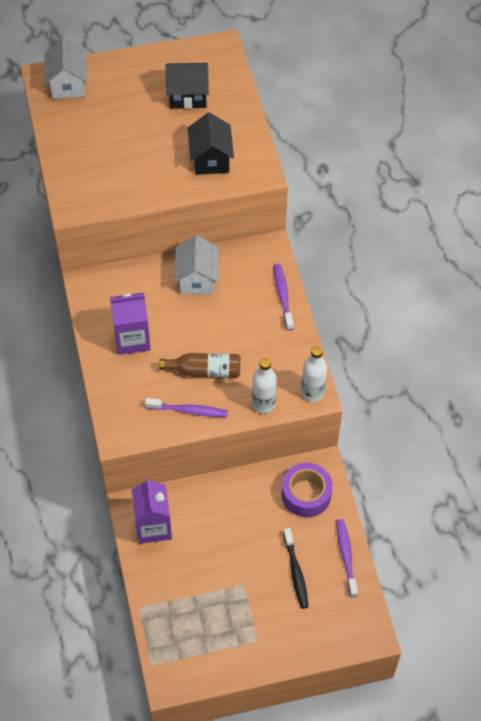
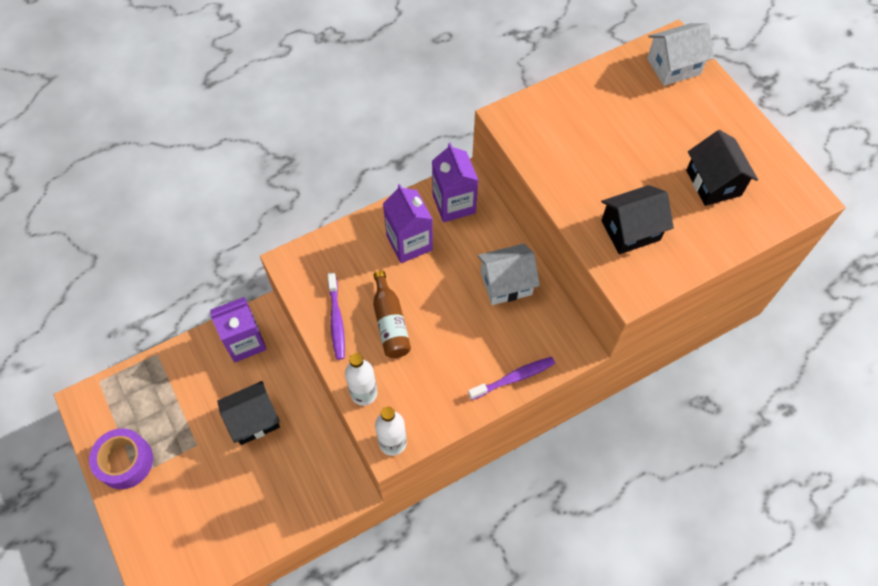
camera: 75 degrees right, 5 degrees up
(105, 296) = (454, 204): none -> purple carton
(234, 532) = (254, 420): none -> black house
(295, 572) = (219, 494): black toothbrush -> none
(306, 494) = (313, 483): purple tape -> purple tape (125, 462)
(346, 556) = (247, 544): purple toothbrush -> none

